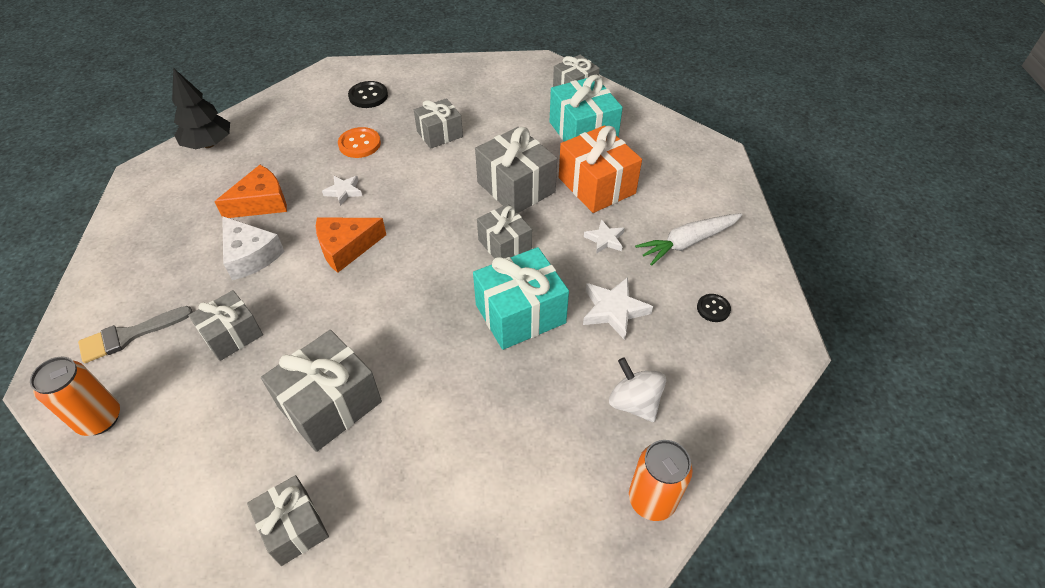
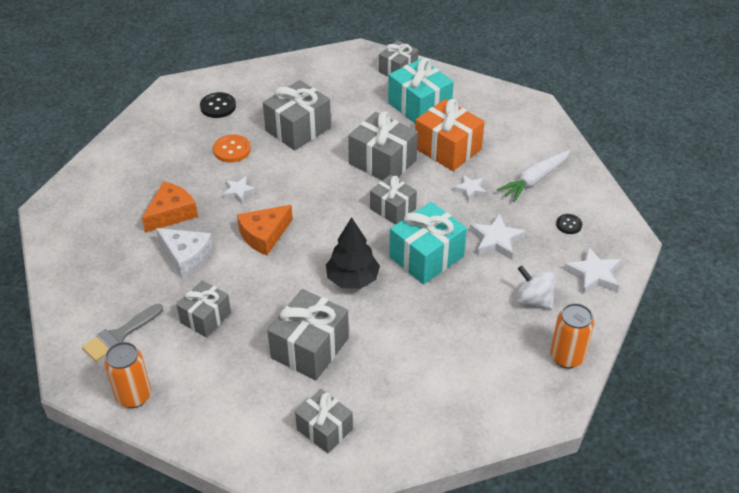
camera: 15 degrees left, 5 degrees down
(209, 144) = (94, 173): black tree -> black tree (352, 279)
(439, 134) = (298, 129): grey gift -> grey gift, size x1.55
(725, 385) = (593, 275): none -> white star

